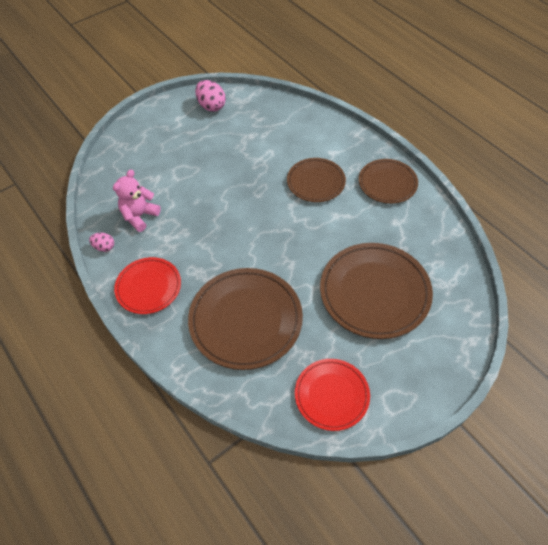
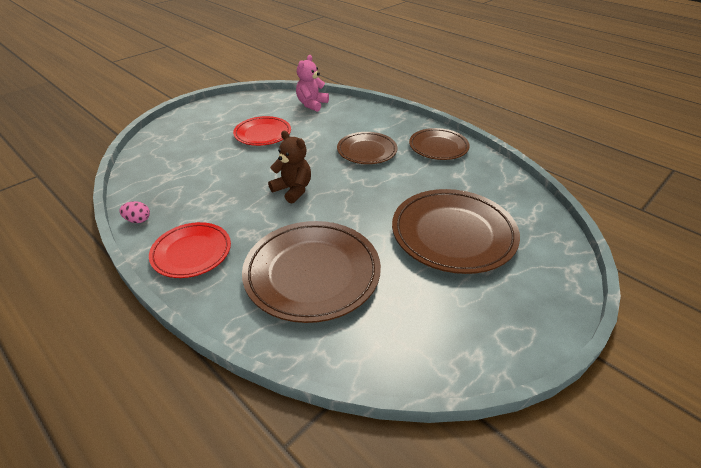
camera: 10 degrees left, 15 degrees down
(139, 216) = (180, 190): pink teddy bear -> pink teddy bear (312, 104)
(211, 106) = (252, 105): pink egg -> none
(239, 226) = (293, 190): none -> brown teddy bear
(331, 395) = (433, 341): red plate -> red plate (263, 134)

